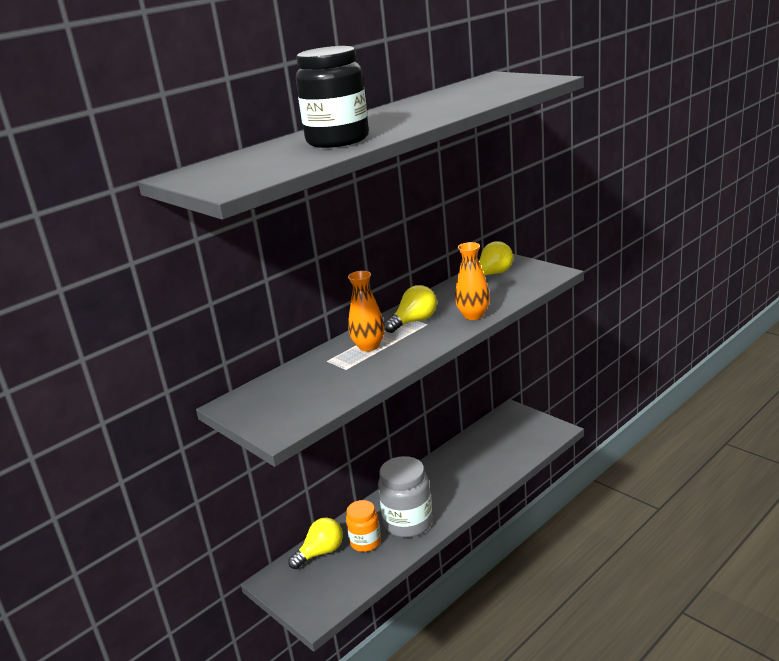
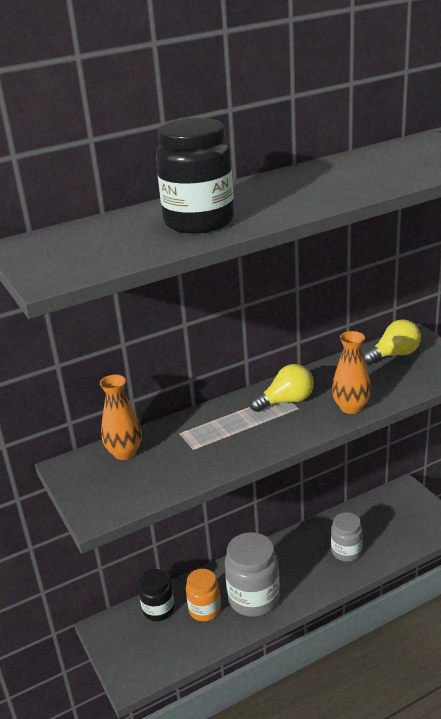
camera: 15 degrees right, 5 degrees up
(320, 552) = (158, 610): yellow light bulb -> black jar
(369, 346) = (227, 424): orange vase -> orange vase (124, 453)
(478, 468) = (346, 551): none -> grey jar

